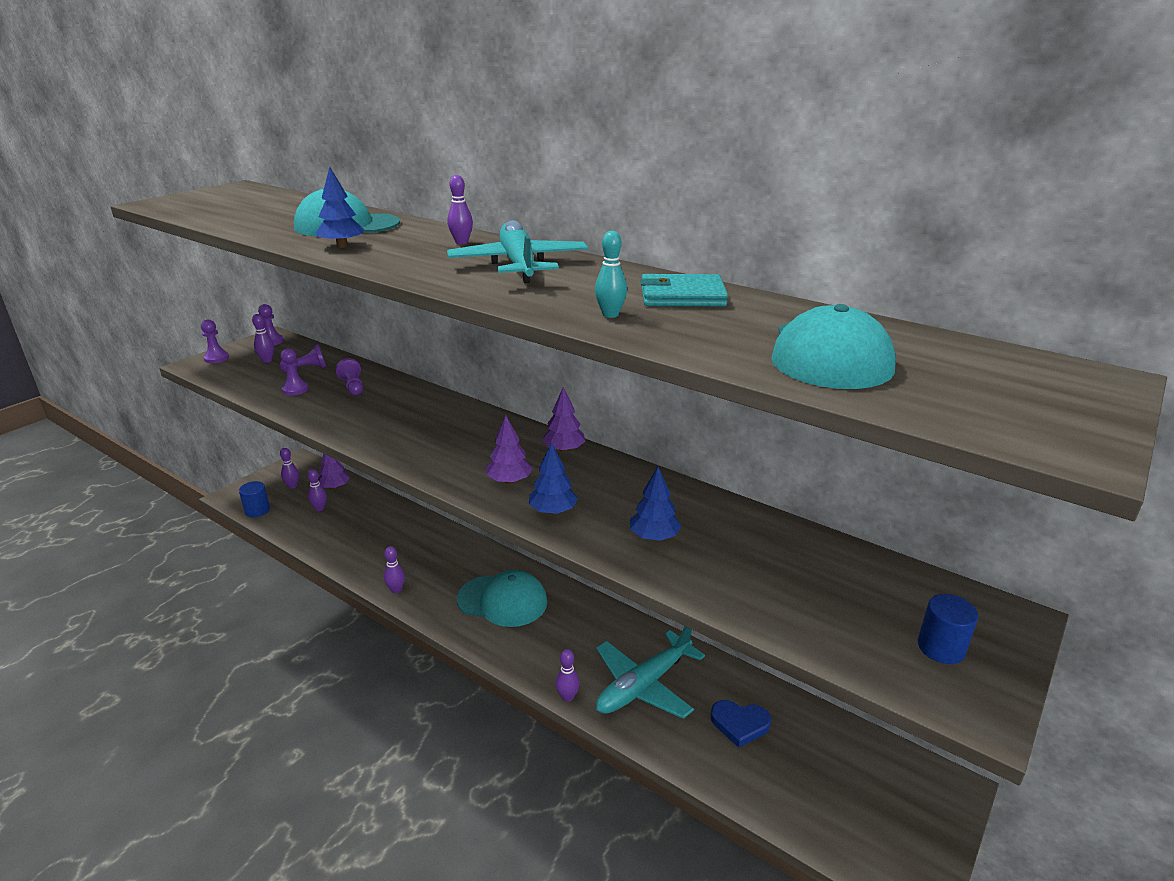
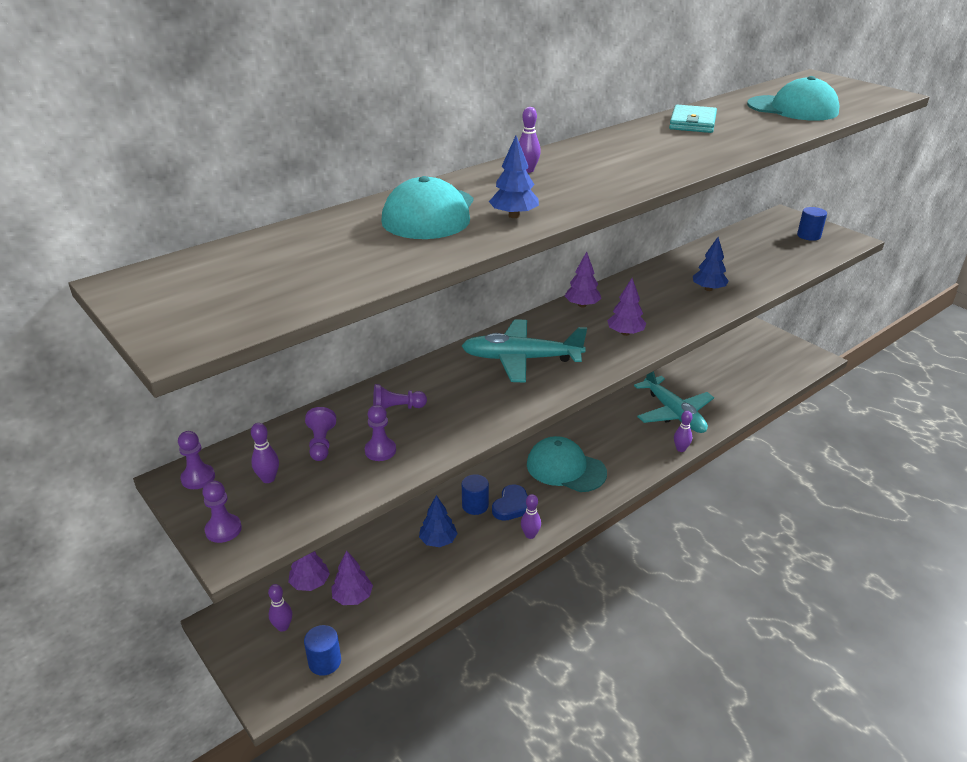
camera: 75 degrees left, 5 degrees up
(320, 508) = (353, 597): purple bowling pin -> purple tree
(433, 550) = (475, 505): none -> blue cylinder
(502, 601) = (565, 468): turquoise cap -> turquoise cap turned 90 degrees counterclockwise
(519, 265) = (607, 156): turquoise plane -> turquoise plane (521, 359)
(553, 511) = (672, 320): blue tree -> blue tree (438, 541)
(610, 315) = (728, 142): turquoise bowling pin -> none
(739, 724) = (711, 383): blue heart -> blue heart (512, 505)

